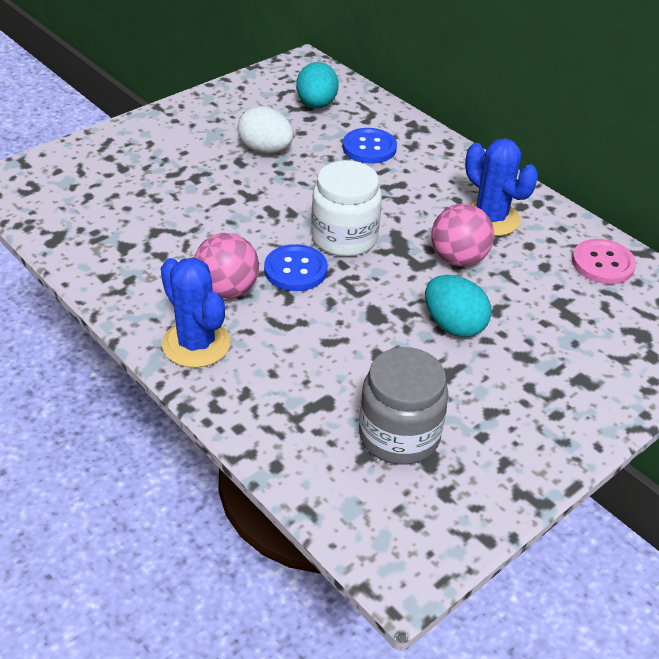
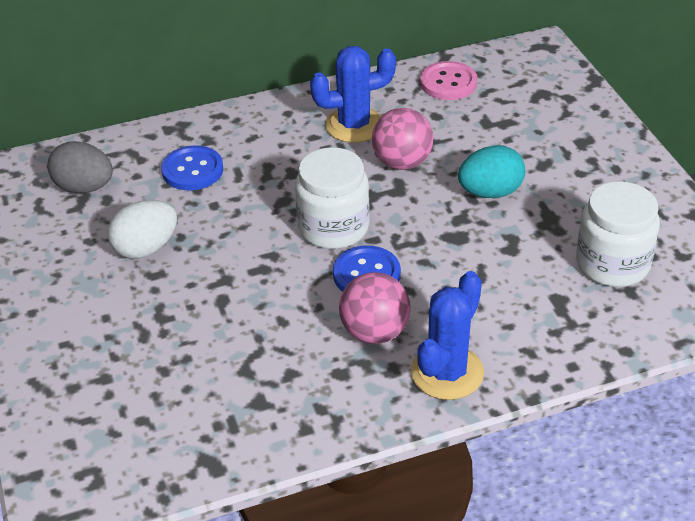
camera: 65 degrees left, 0 degrees up
(196, 344) = (447, 372): blue cactus -> blue cactus turned 45 degrees counterclockwise
(316, 105) = (84, 187): turquoise egg -> grey egg
(399, 435) = (612, 264): grey jar -> white jar

